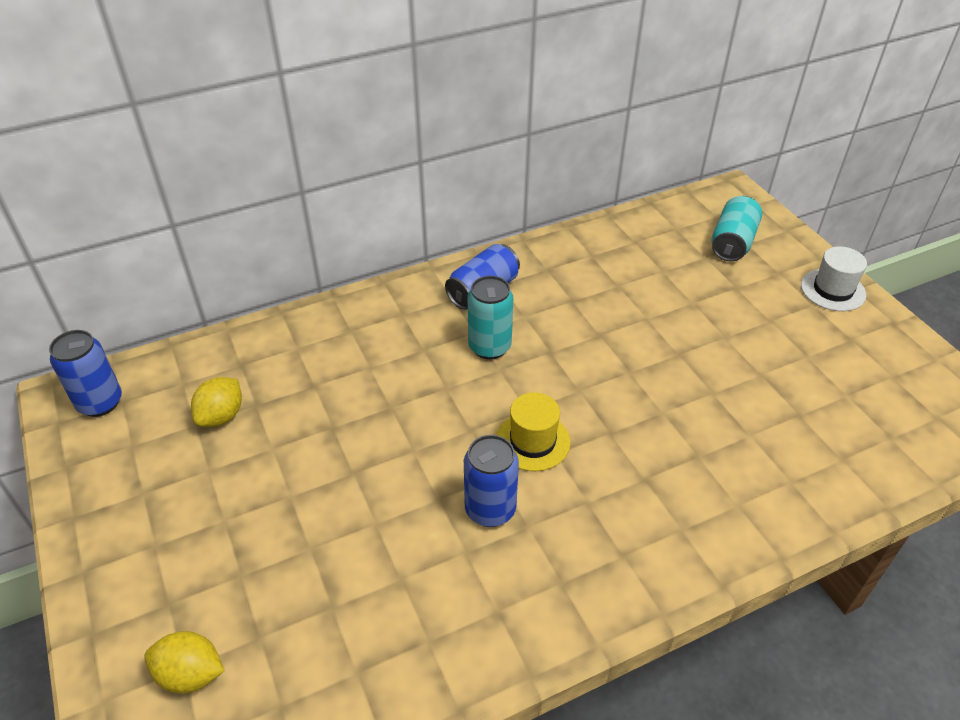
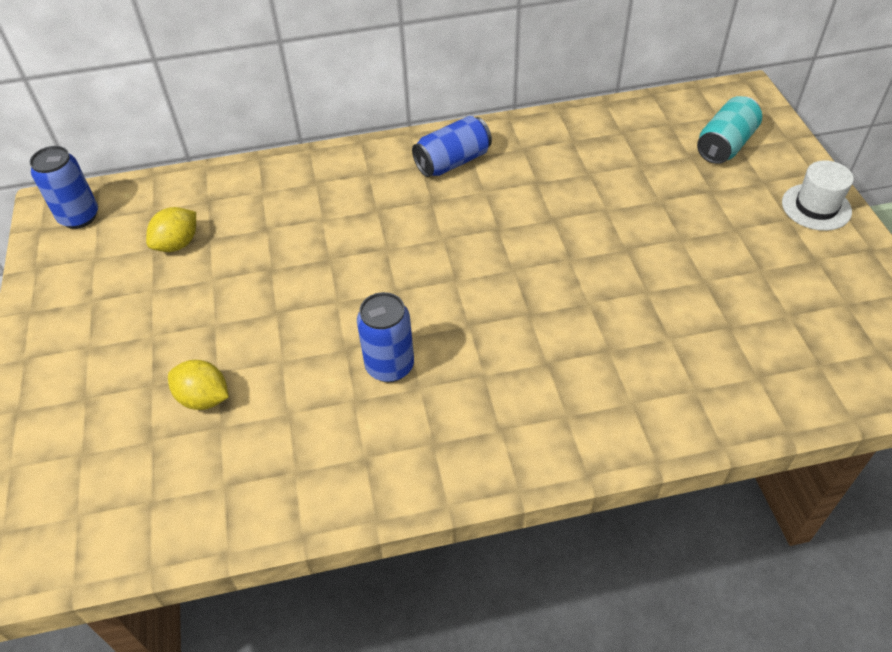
camera: 15 degrees right, 5 degrees up
(190, 674) = (86, 460): yellow lemon -> yellow lemon (204, 398)
(489, 347) = (440, 216): turquoise can -> none
(533, 441) = (451, 310): yellow hat -> none

